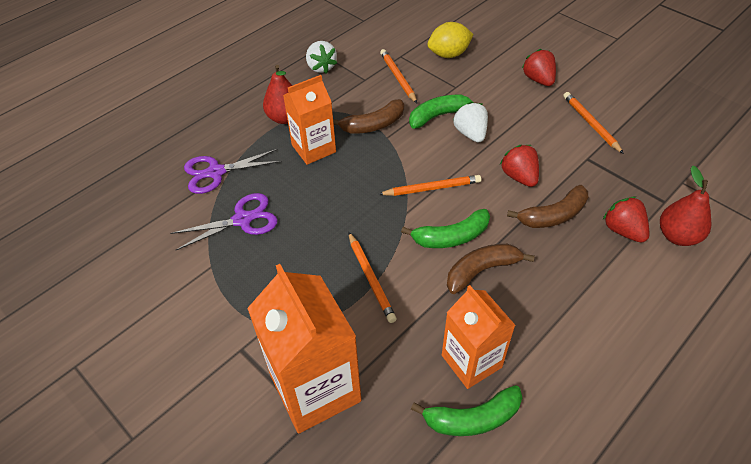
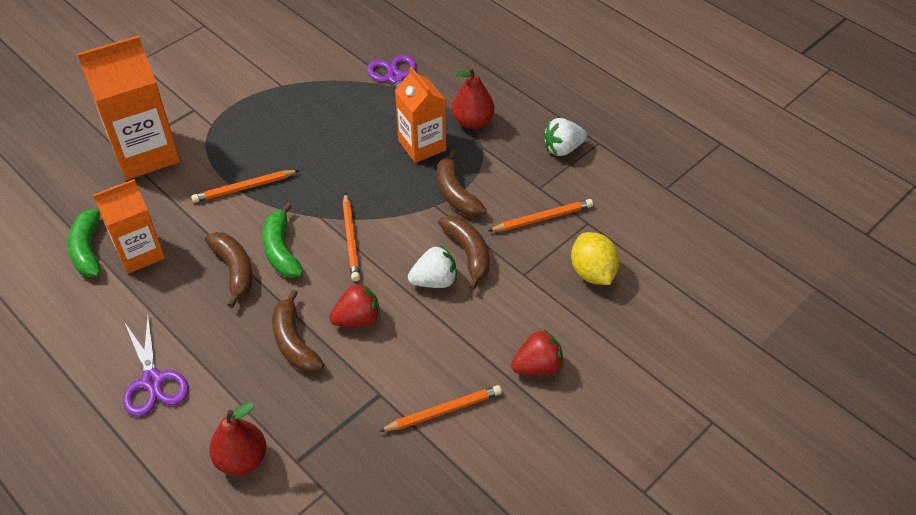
camera: 90 degrees right, 0 degrees up
(242, 220) = (331, 100): purple scissors -> purple scissors (153, 381)
(439, 116) = (468, 253): green banana -> brown banana
(623, 230) = (260, 405): red strawberry -> none

